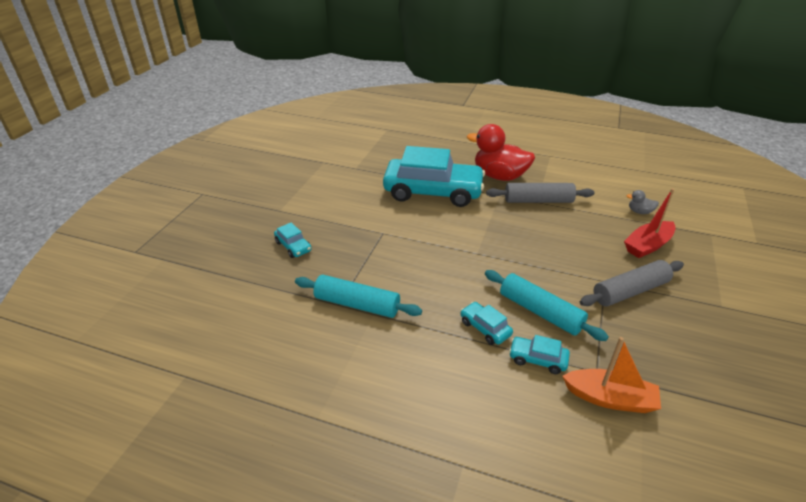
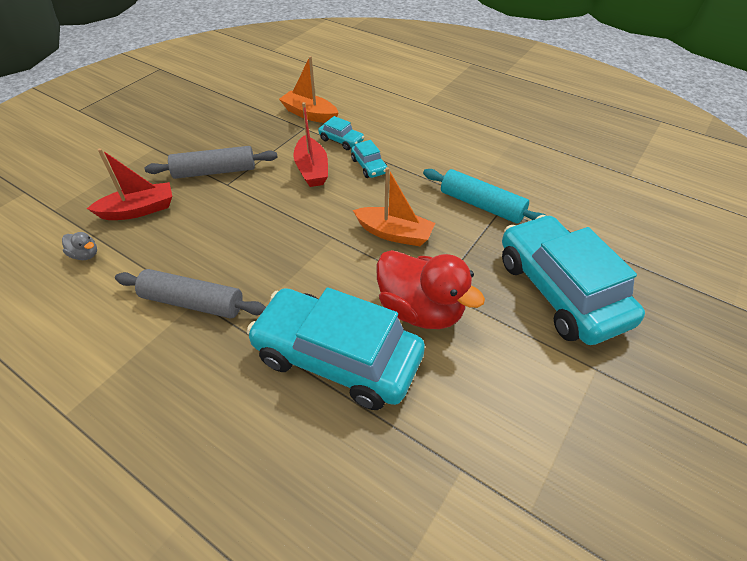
camera: 165 degrees left, 10 degrees up
(293, 246) = (560, 290): turquoise car -> turquoise car, size x2.45
(429, 264) = (394, 234): none -> orange boat
(499, 176) = (204, 373): red duck -> red duck (420, 310)
(540, 312) = (312, 170): turquoise rolling pin -> red boat

